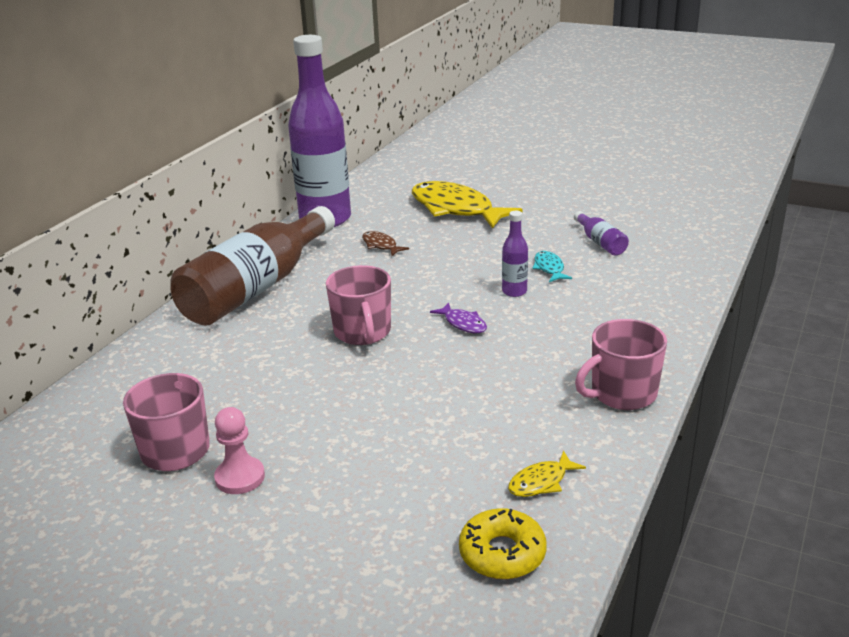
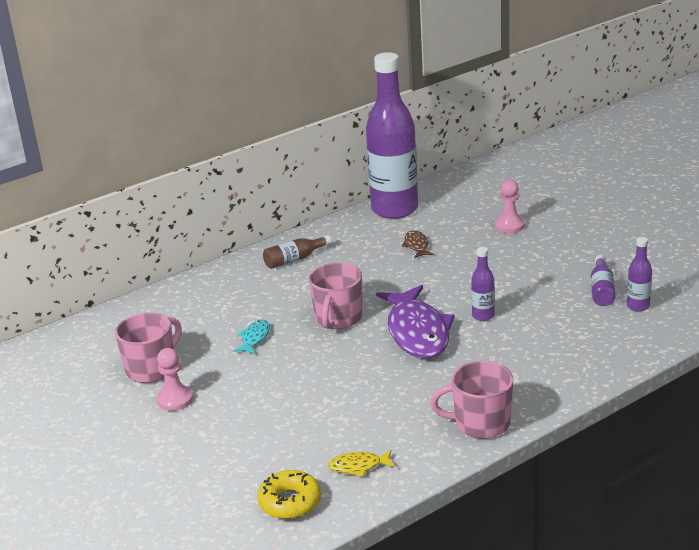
camera: 30 degrees right, 0 degrees up
(257, 287) = (295, 259): brown bottle -> brown bottle, size x0.41
(456, 209) = (509, 225): yellow fish -> pink pawn
(463, 323) = (417, 332): purple fish -> purple fish, size x2.27
(549, 268) = (532, 302): turquoise fish -> turquoise fish (254, 338)
(647, 248) = (638, 306): none -> purple bottle

